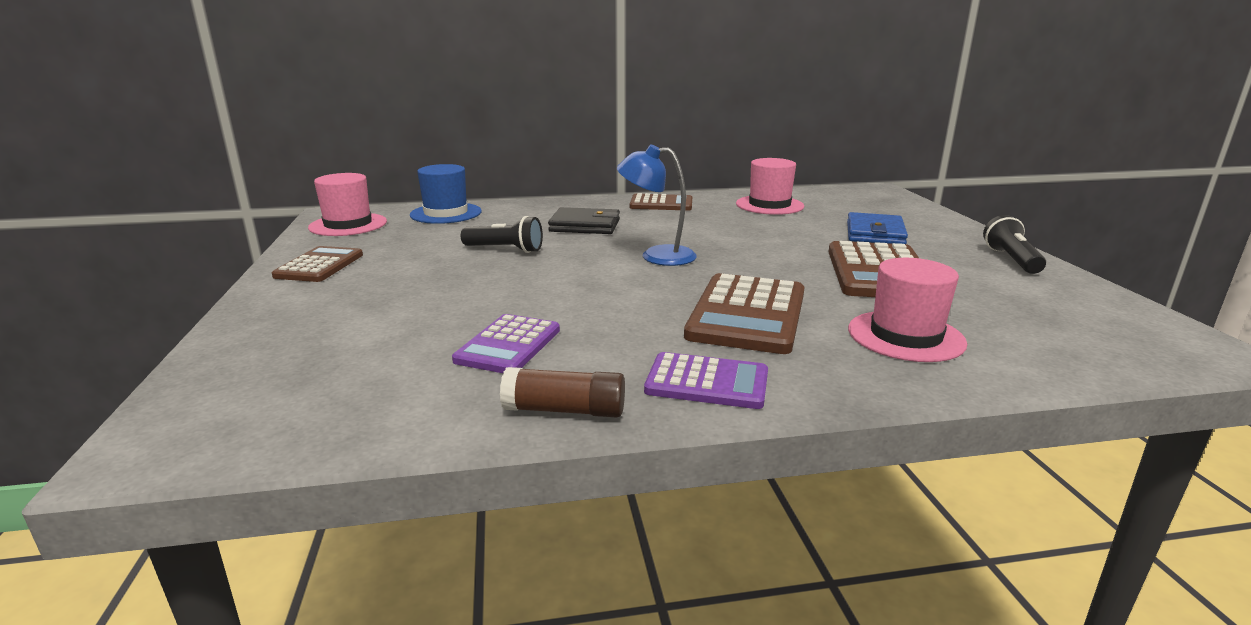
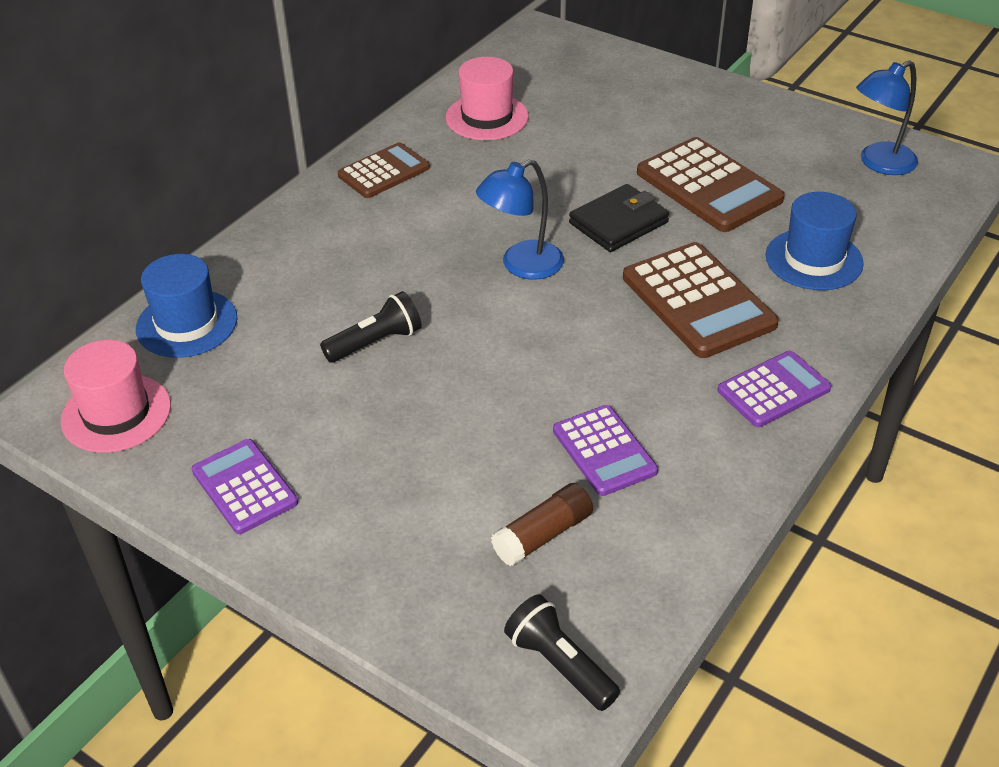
camera: 45 degrees left, 20 degrees up
(319, 265) = (244, 487): brown calculator -> purple calculator
(564, 410) = (739, 476): brown glue stick -> brown glue stick (543, 535)
(585, 226) = (378, 256): black wallet -> black wallet (618, 223)
(875, 233) = (635, 123): blue wallet -> none
(905, 336) = (814, 259): pink hat -> blue hat
(1011, 260) = (766, 112): black flashlight -> black flashlight (560, 664)
(1093, 315) = (879, 163): none -> blue lamp

